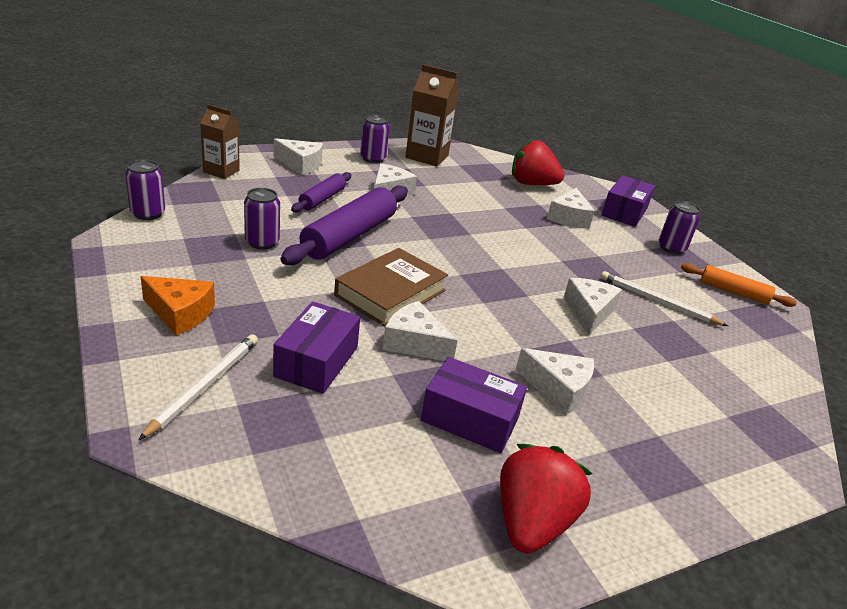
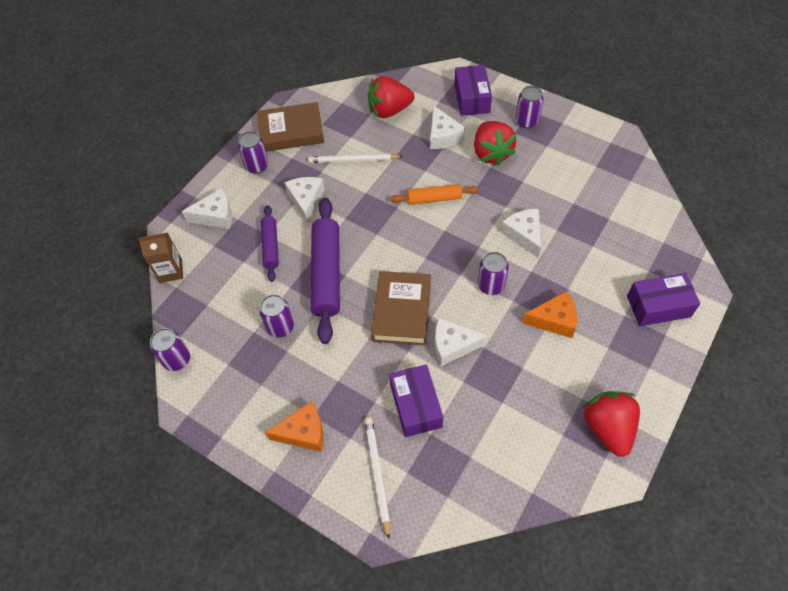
camera: 25 degrees left, 25 degrees up
(427, 156) = (291, 131): brown carton -> brown book
(470, 419) = (529, 382): purple box -> purple box (658, 306)
(510, 326) = (491, 285): none -> purple can
(558, 389) = (554, 320): white cheese -> orange cheese
(609, 248) = (491, 153): none -> red strawberry
(657, 301) = (554, 191): white pencil -> white pencil (353, 160)
(733, 292) = (589, 144): orange rolling pin -> orange rolling pin (434, 199)

